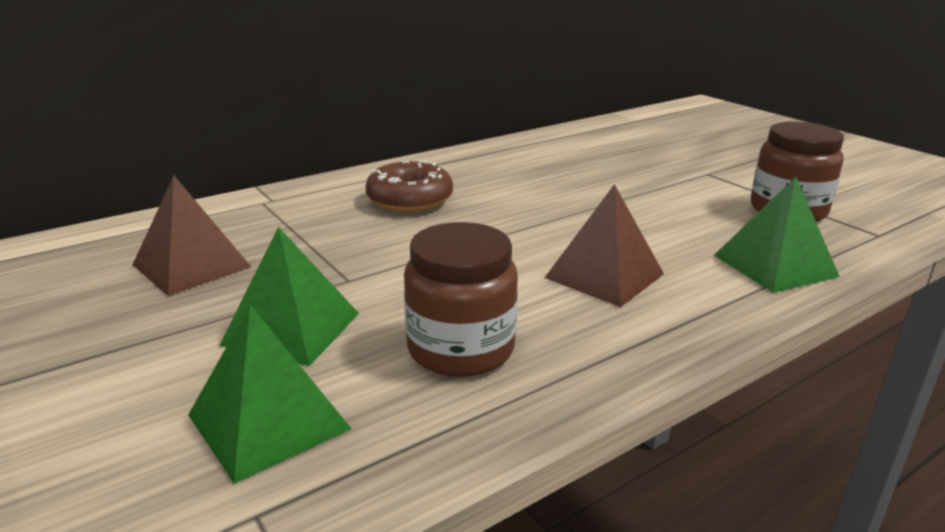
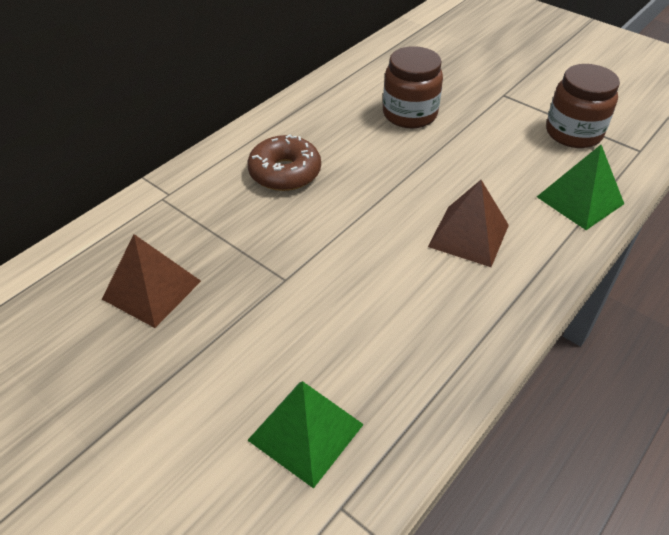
camera: 15 degrees left, 20 degrees up
(291, 329) = (271, 341): green pyramid -> none
(460, 349) = (400, 334): brown jar -> brown jar (409, 114)

